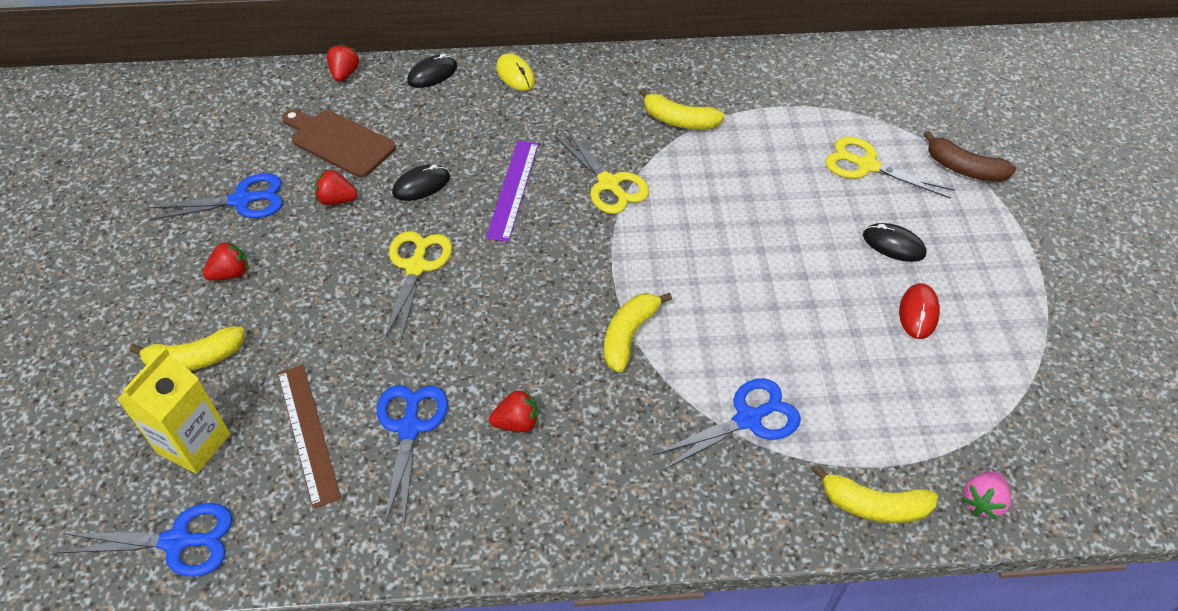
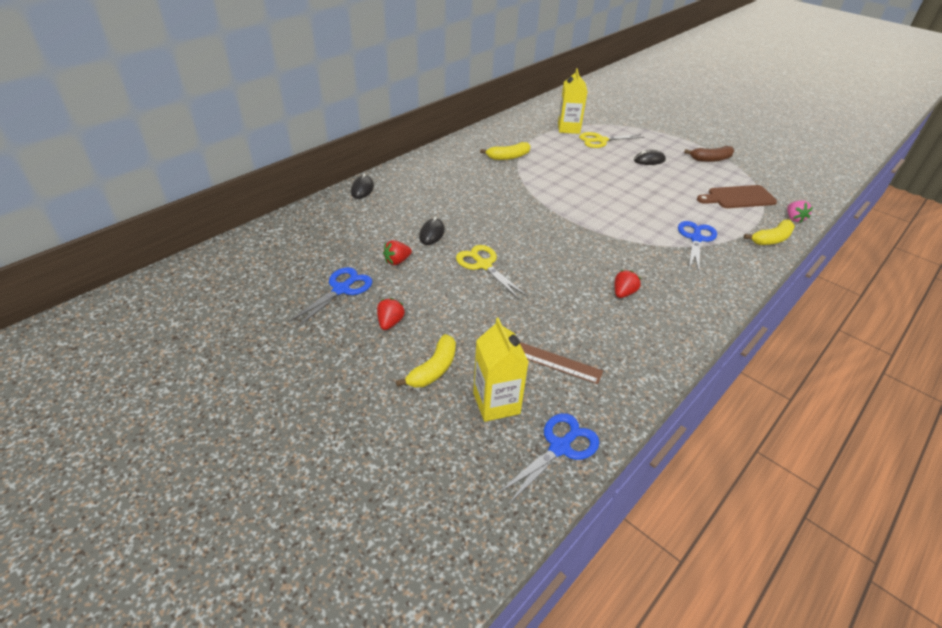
camera: 45 degrees left, 10 degrees down
(339, 142) = (356, 238): brown cutting board -> brown cutting board (738, 197)
(345, 74) = (311, 210): red strawberry -> none
(409, 428) = (585, 324): blue scissors -> none
(513, 189) = (479, 213): purple ruler -> none
(515, 75) = (406, 172): yellow mouse -> none
(609, 184) = (516, 191): yellow scissors -> none
(629, 335) = (612, 237): yellow banana -> none
(847, 116) = (568, 128): none -> yellow carton
(918, 313) = (690, 176): red mouse -> none
(963, 168) = (632, 127): brown banana -> brown banana (710, 159)

